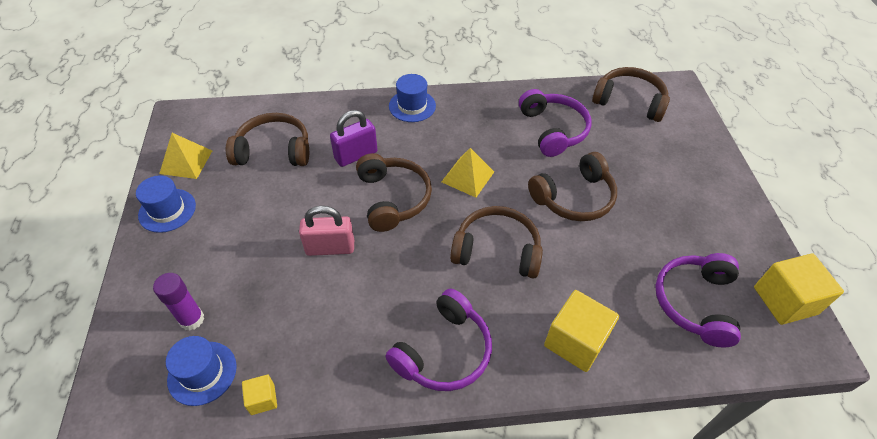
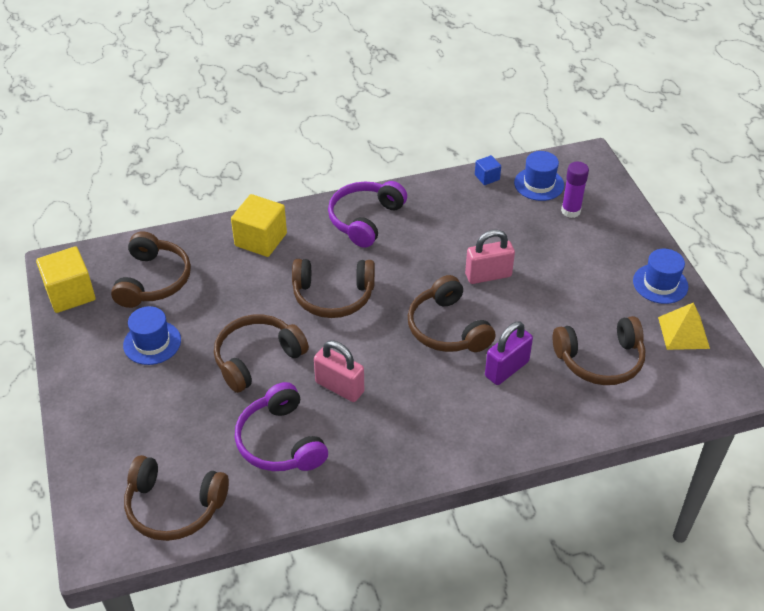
camera: 170 degrees right, 5 degrees down
(262, 399) = (487, 177): yellow cube -> blue cube
(412, 106) = (466, 448): blue hat -> blue hat (152, 342)
(467, 176) = (375, 364): yellow pyramid -> none
(502, 162) = (339, 387): none -> pink padlock
(694, 303) = (153, 280): purple headphones -> brown headphones

